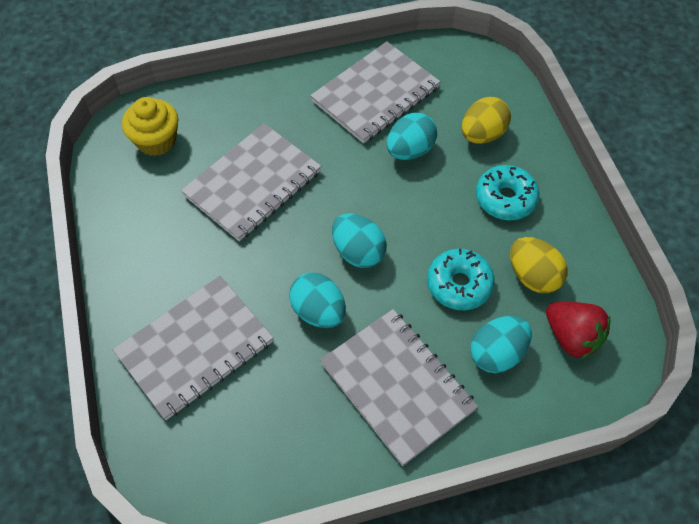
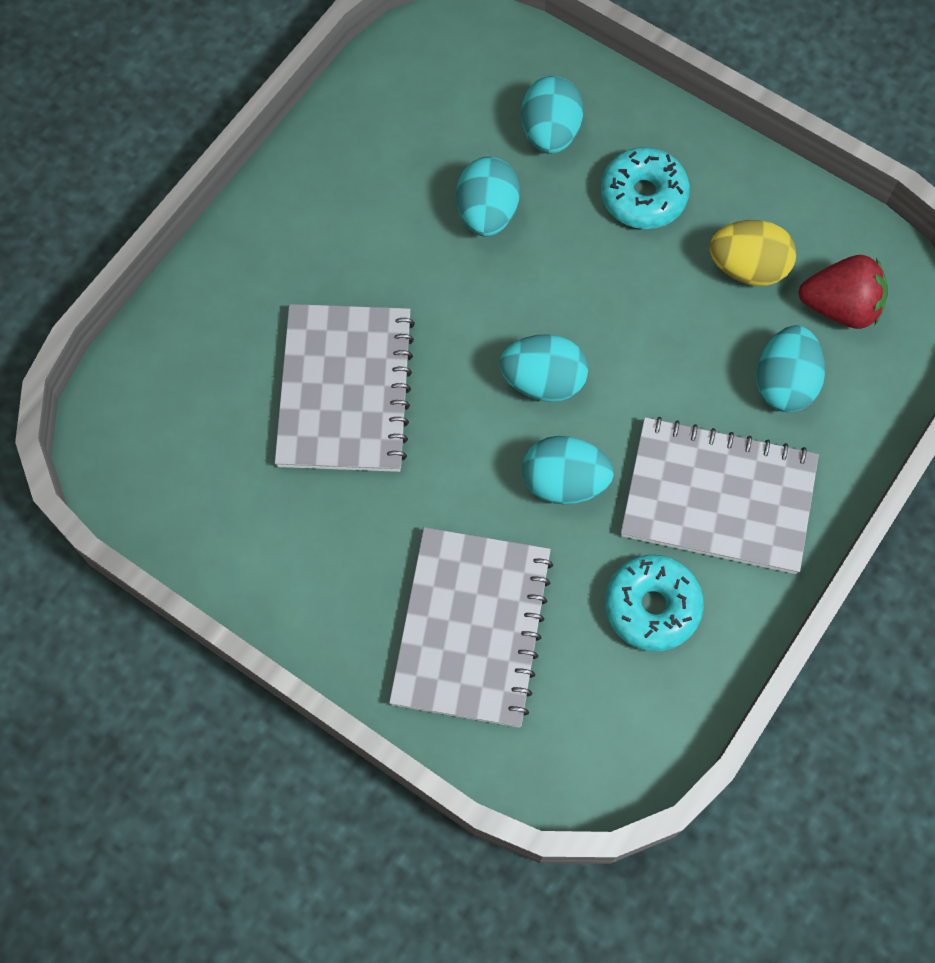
camera: 40 degrees left, 10 degrees up
(156, 140) = (171, 424): yellow cupcake -> none
(375, 94) = (381, 168): grey notebook -> none
(459, 284) = (681, 335): turquoise donut -> turquoise donut (652, 607)
(482, 134) = (550, 133): yellow egg -> turquoise egg

